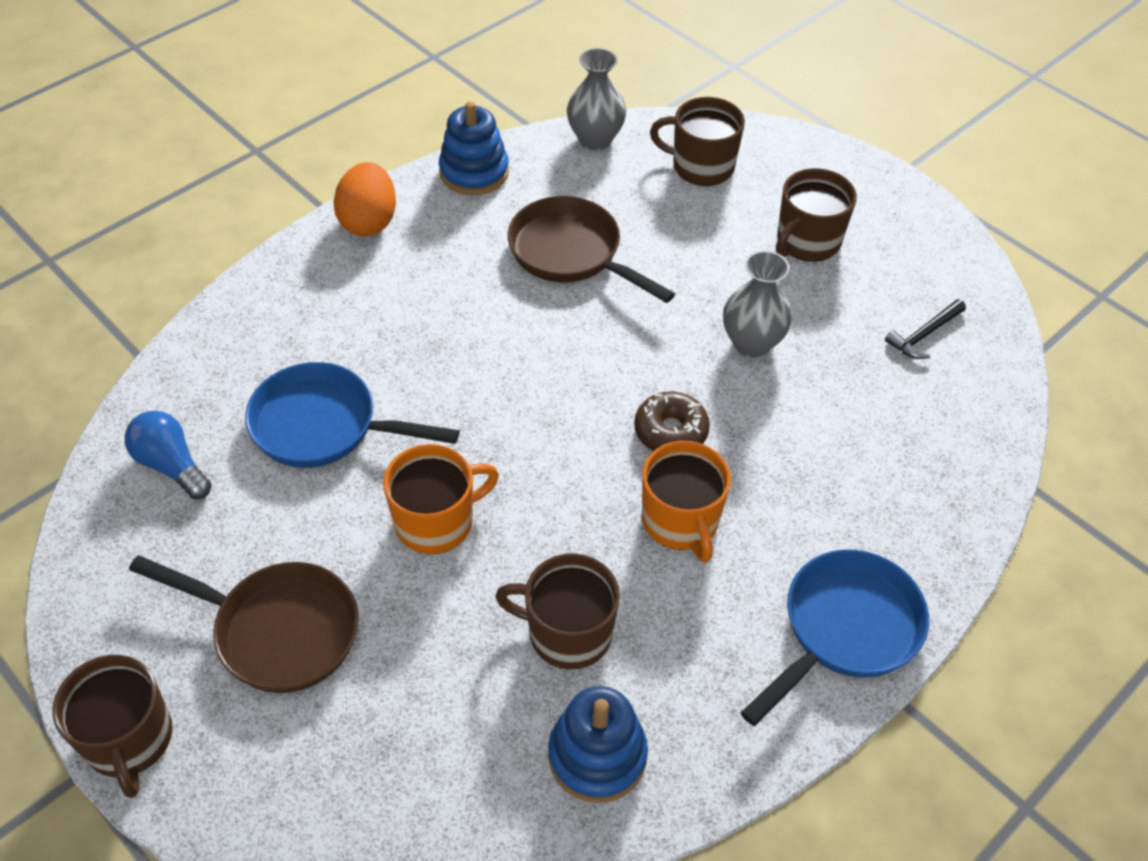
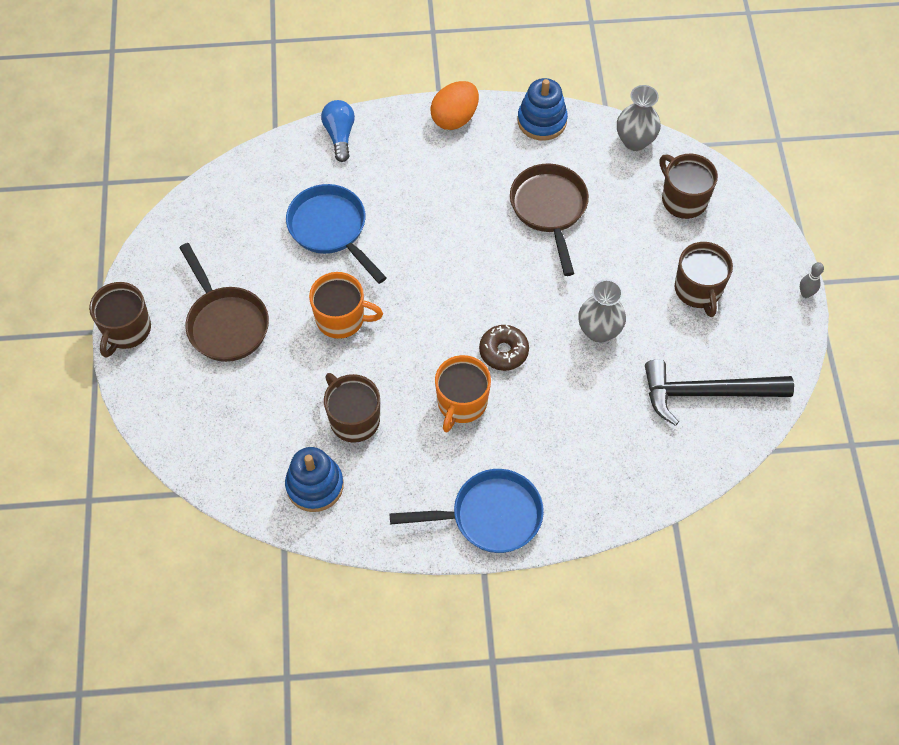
camera: 40 degrees right, 10 degrees up
(171, 465) = (243, 203): blue light bulb -> blue light bulb (340, 135)
(807, 241) = (698, 290): brown mug -> brown mug turned 90 degrees counterclockwise
(909, 184) = (805, 293): none -> grey bowling pin
(924, 335) = (706, 393): black hammer -> black hammer, size x2.11

